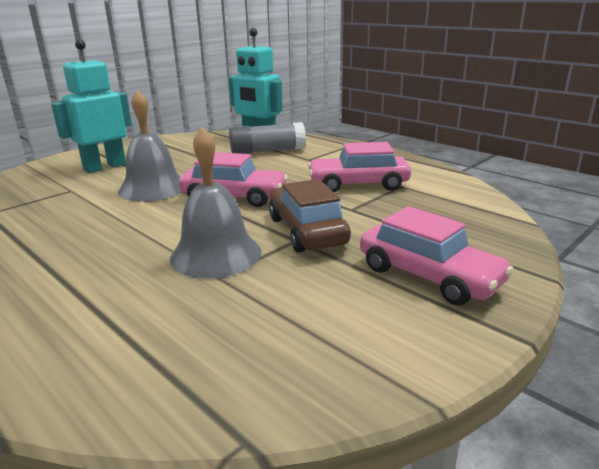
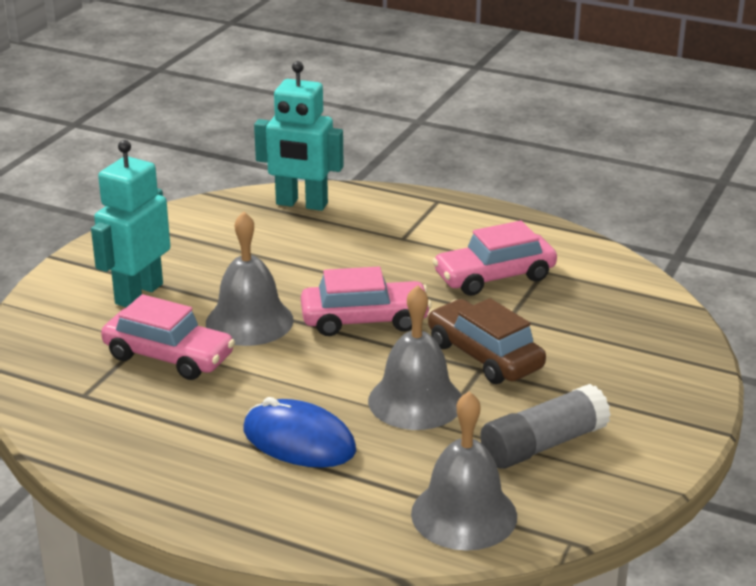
camera: 20 degrees left, 5 degrees up
(85, 268) = (299, 440): none -> blue mouse
(152, 371) = (464, 514): none -> grey bell
(267, 151) = (335, 229): grey glue stick -> grey glue stick (543, 445)
(428, 276) = (628, 388): pink car -> pink car (168, 357)

